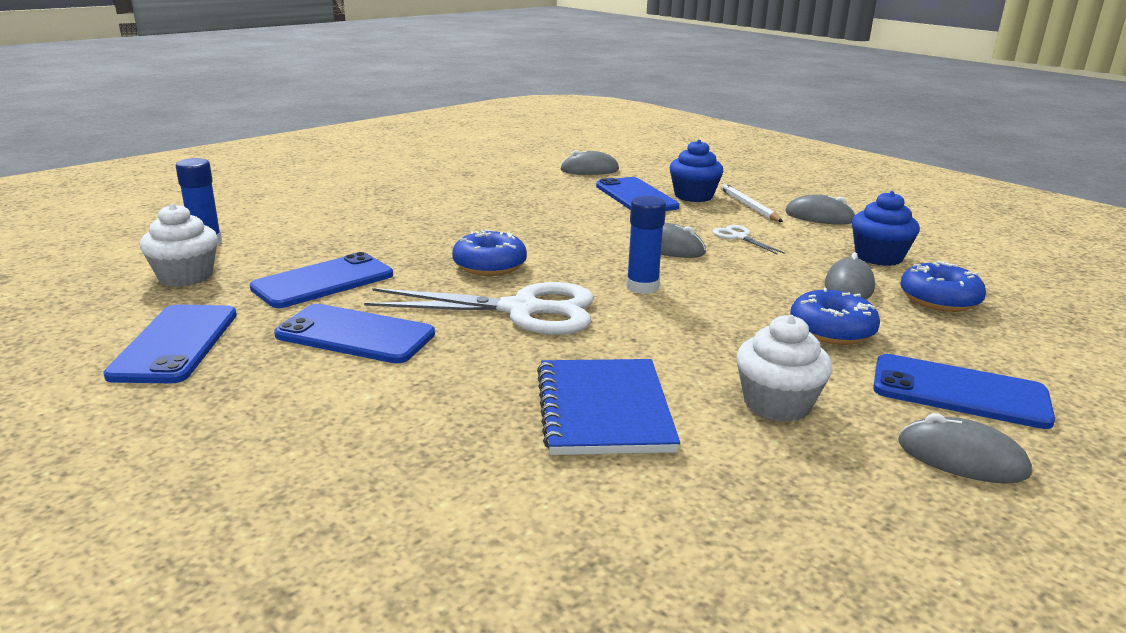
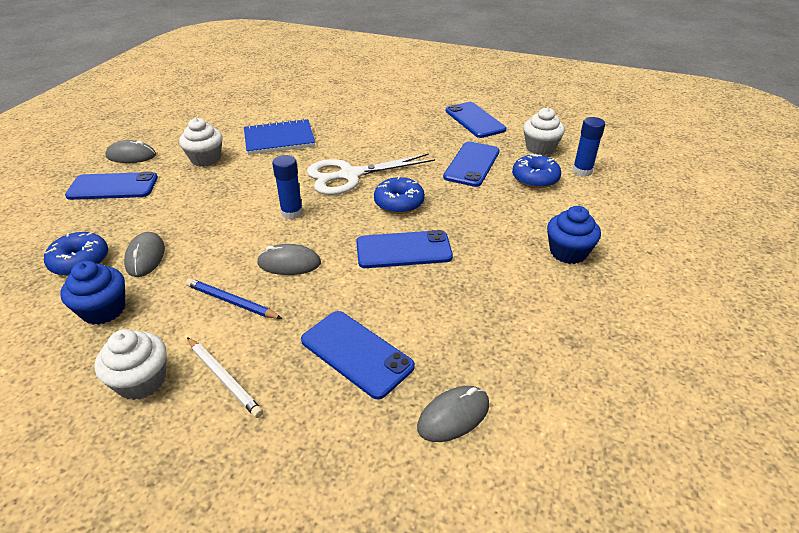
camera: 155 degrees right, 15 degrees up
(355, 335) = (412, 142): blue phone -> blue phone (403, 250)
(603, 410) = (279, 139): blue notebook -> blue notebook turned 75 degrees counterclockwise
(693, 196) = (293, 382): blue cupcake -> blue cupcake (568, 252)
(739, 237) = (231, 301): white scissors -> blue pencil
(819, 217) = (141, 381): grey mouse -> white cupcake
(831, 331) = (169, 209): blue donut -> blue donut (535, 179)

